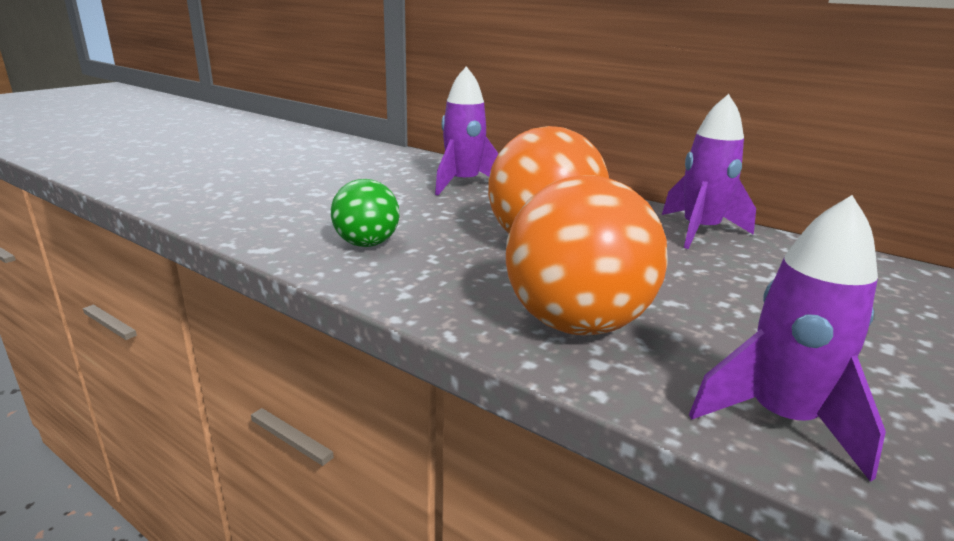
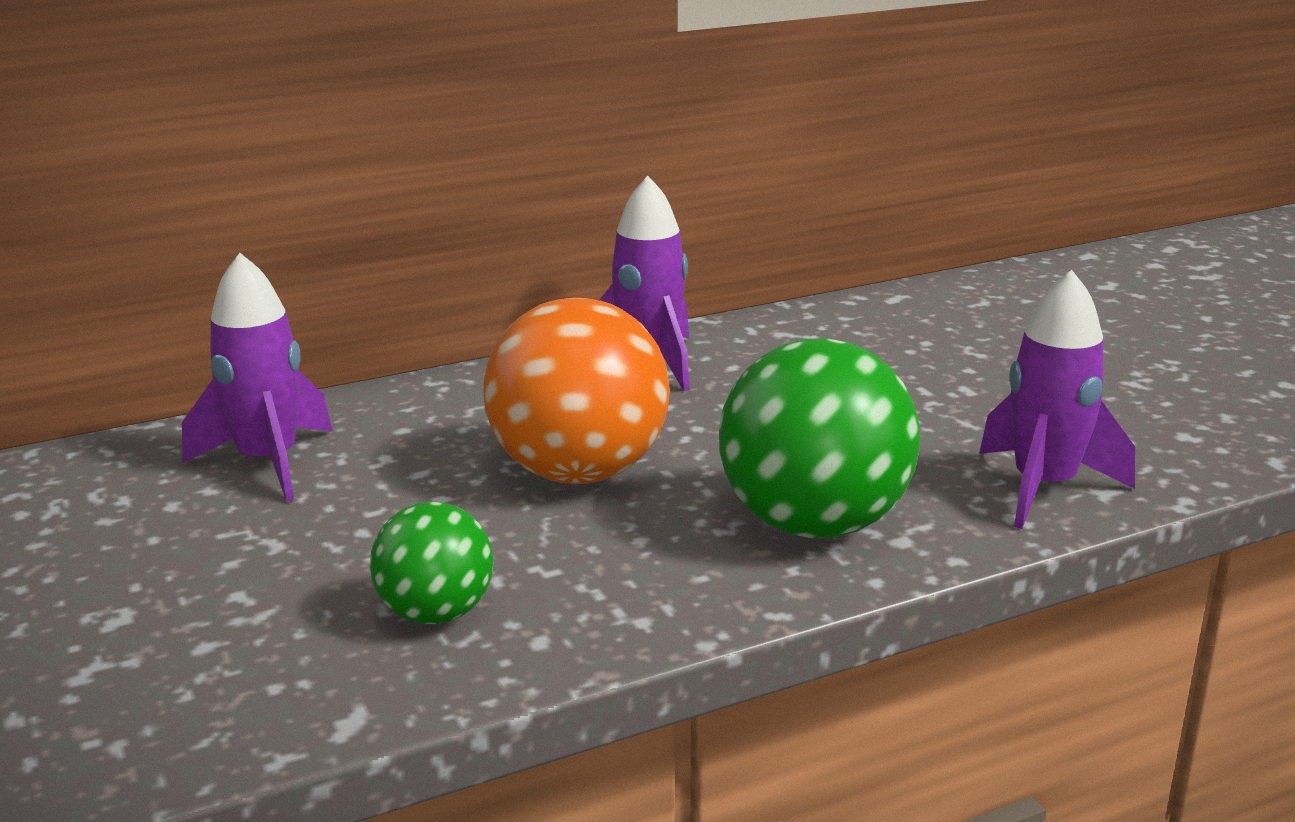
camera: 60 degrees left, 0 degrees up
(576, 324) = (814, 524): orange ball -> green ball

